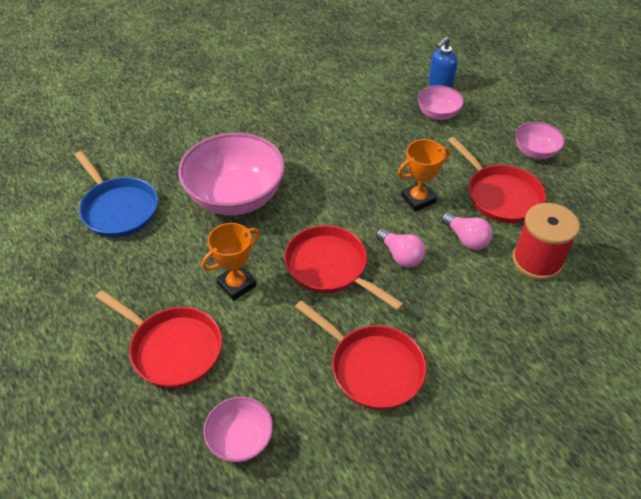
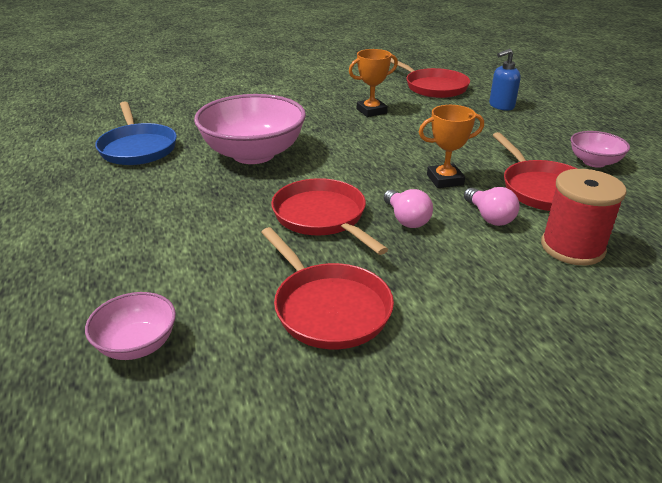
camera: 15 degrees right, 15 degrees down
(172, 348) = (117, 253): red pan -> red pan (433, 87)
(236, 285) = (215, 215): orange trophy -> orange trophy (371, 111)
(438, 114) = (491, 124): pink bowl -> none

